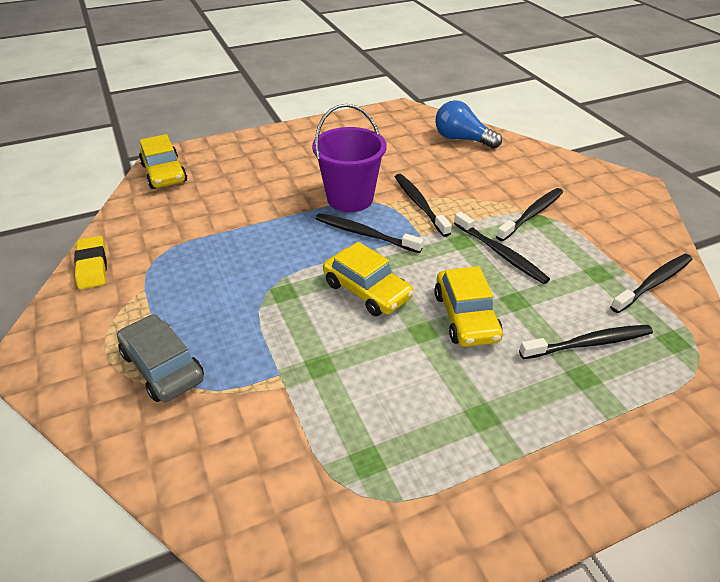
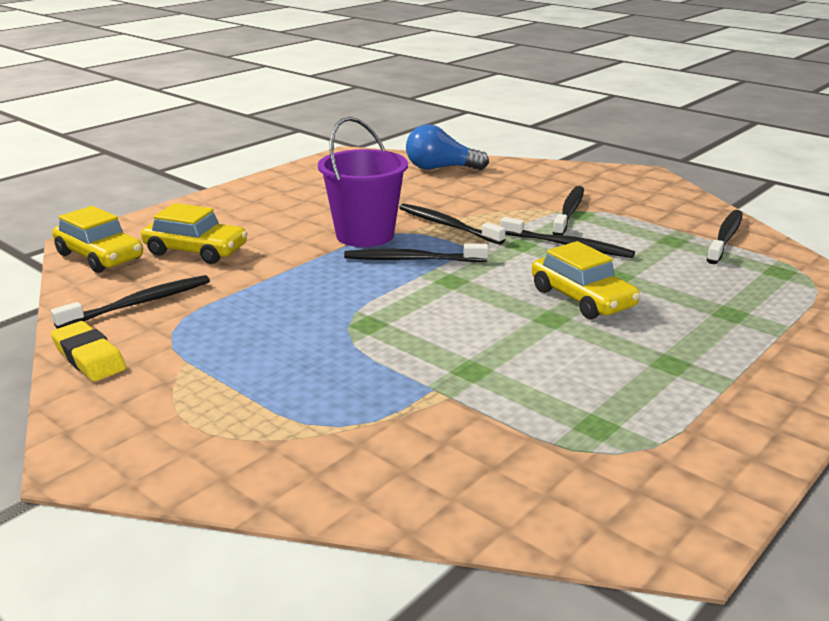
camera: 25 degrees left, 15 degrees down
(163, 366) = (286, 419): grey car -> none
(367, 290) = (460, 302): yellow car -> yellow car (196, 251)
(588, 343) = (712, 290): black toothbrush -> black toothbrush (139, 303)

